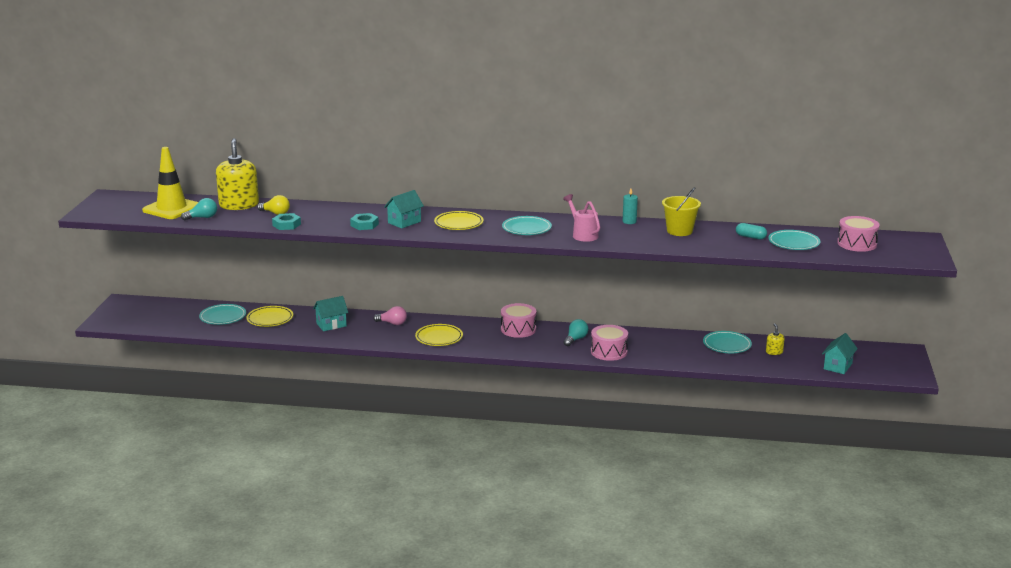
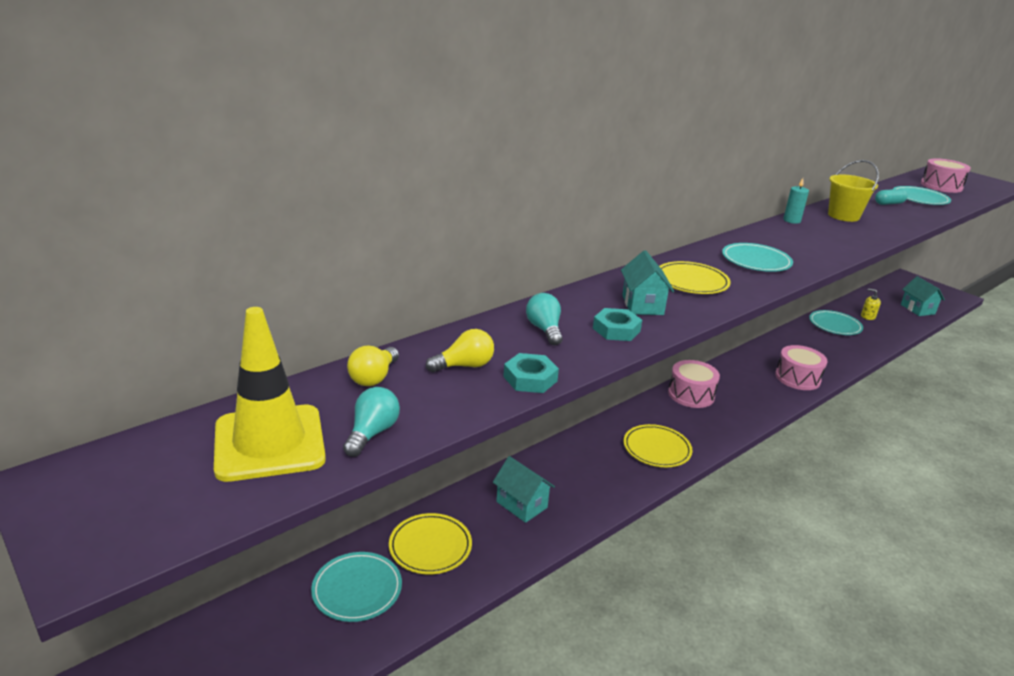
camera: 50 degrees left, 5 degrees up
(239, 205) = (374, 377): yellow soap dispenser -> yellow light bulb
(331, 325) = (521, 505): turquoise house -> turquoise house turned 60 degrees counterclockwise
(392, 323) = (577, 458): pink light bulb -> none
(575, 339) = (750, 379): turquoise light bulb -> turquoise light bulb (544, 330)
(582, 234) = (807, 248): pink watering can -> none

